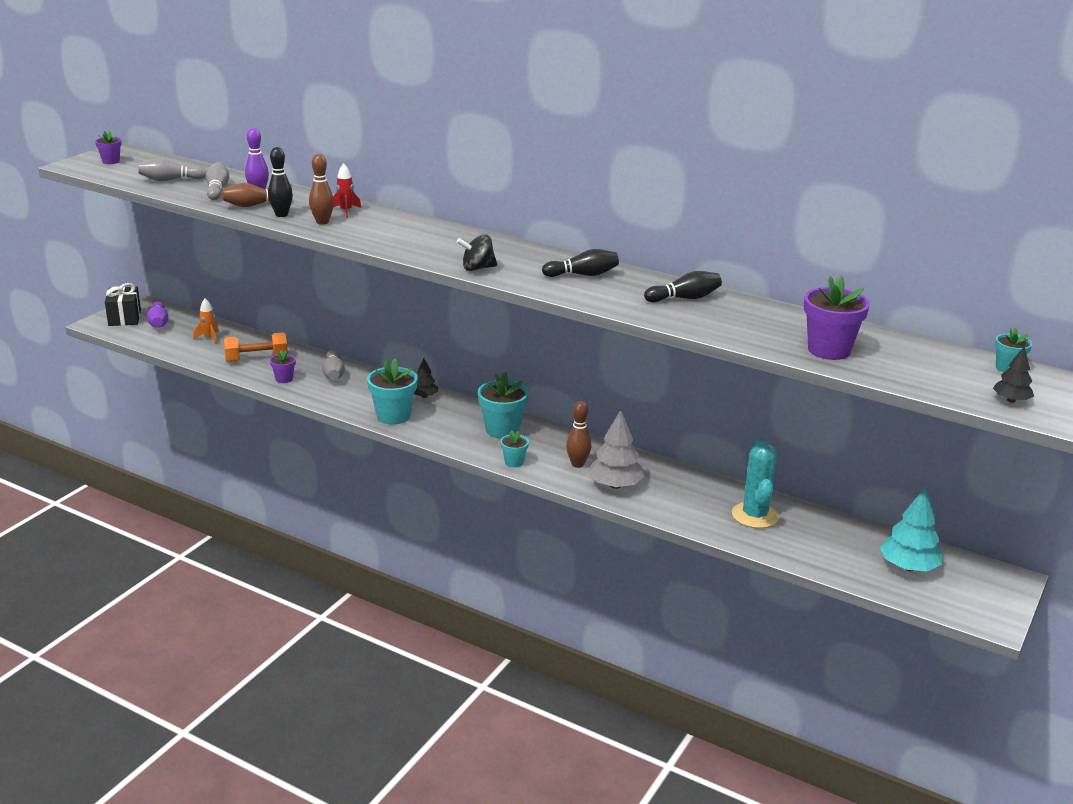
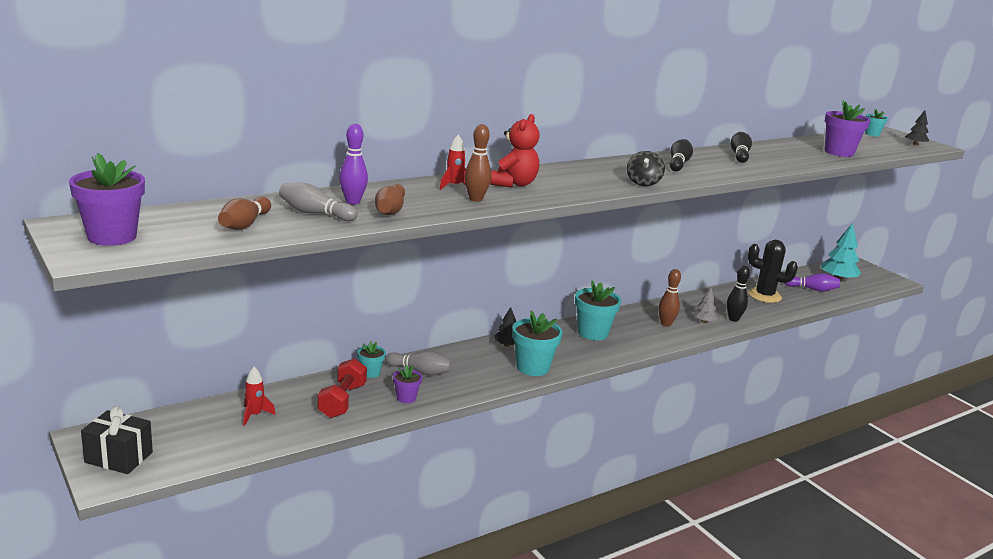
camera: 65 degrees left, 5 degrees down
(111, 161) = (112, 237): purple flower pot -> purple flower pot, size x1.86
(158, 322) = (167, 437): purple bowling pin -> purple bowling pin (812, 289)
(170, 180) = (245, 224): grey bowling pin -> brown bowling pin
(209, 338) = (254, 415): orange rocket -> red rocket
(256, 359) = (342, 401): orange dumbbell -> red dumbbell
(281, 215) = (435, 207): black bowling pin -> black bowling pin (733, 319)
(386, 226) = (514, 184): none -> red teddy bear
(514, 462) = (648, 344): turquoise flower pot -> turquoise flower pot (370, 373)
(615, 485) = (703, 321): grey tree -> grey tree, size x0.56
(755, 515) = (764, 296): turquoise cactus -> black cactus

